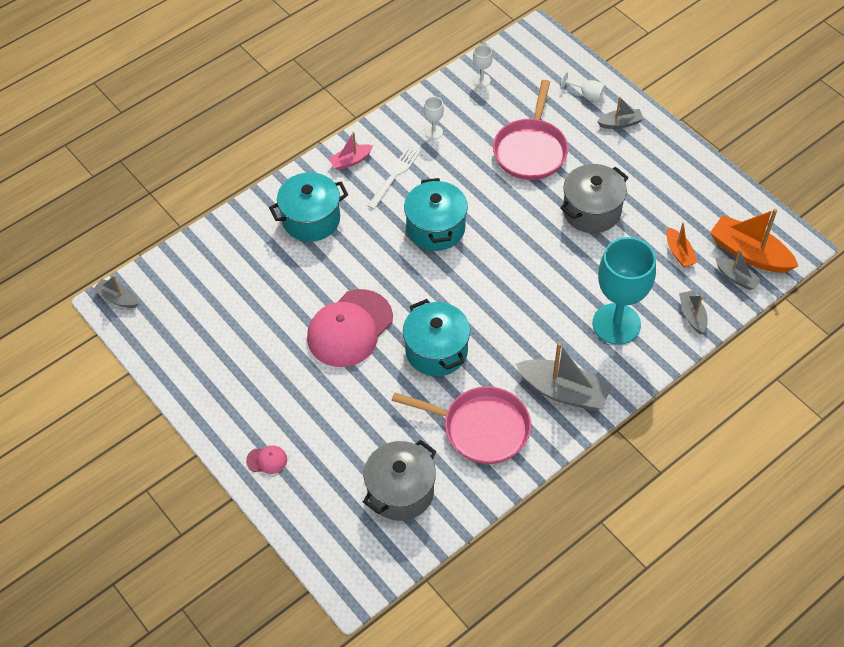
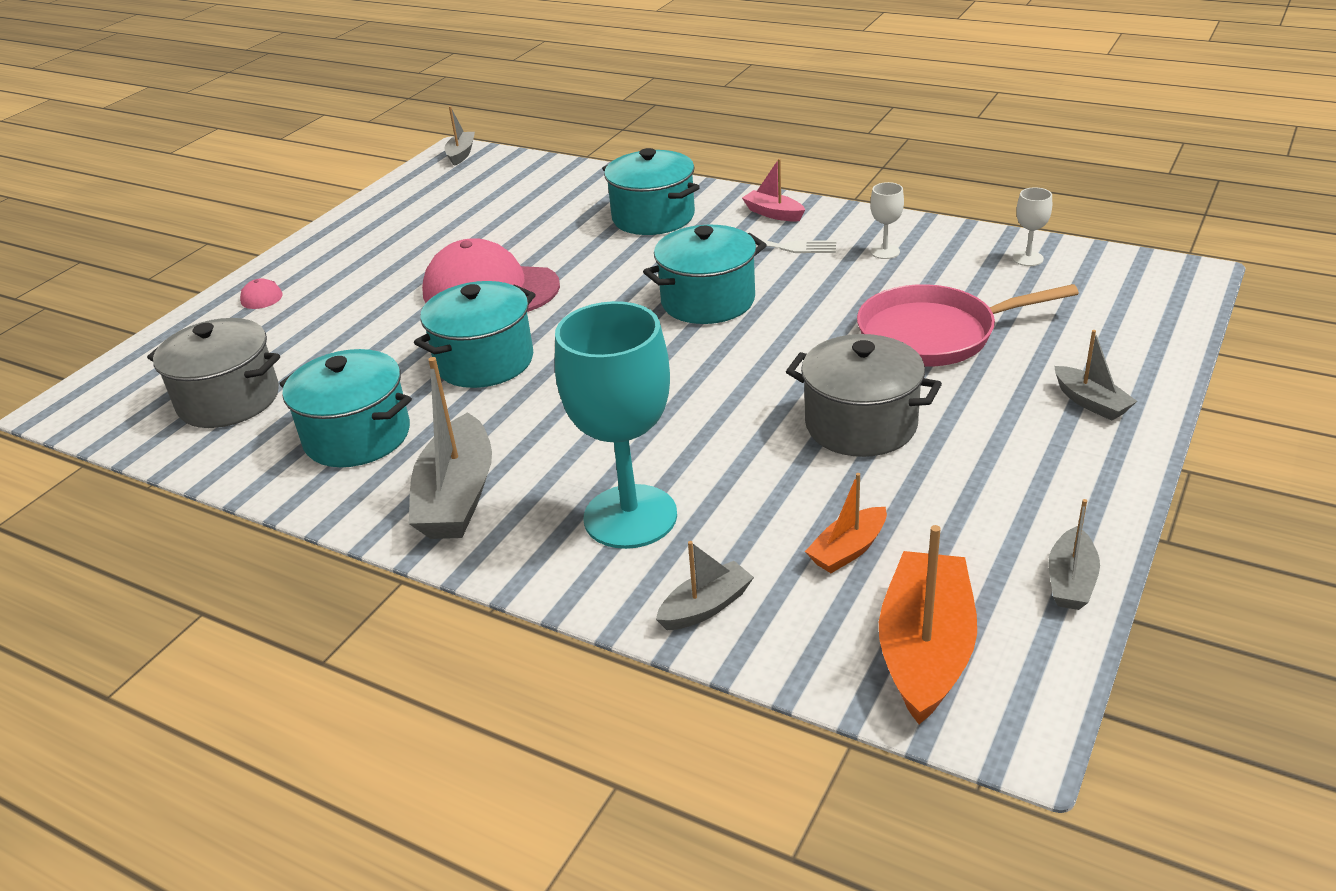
camera: 70 degrees right, 20 degrees down
(481, 428) = (357, 436): pink pan -> turquoise pot
(587, 95) = (1114, 353): white goblet -> none
(736, 277) = (845, 646): grey boat -> grey boat (1071, 581)

